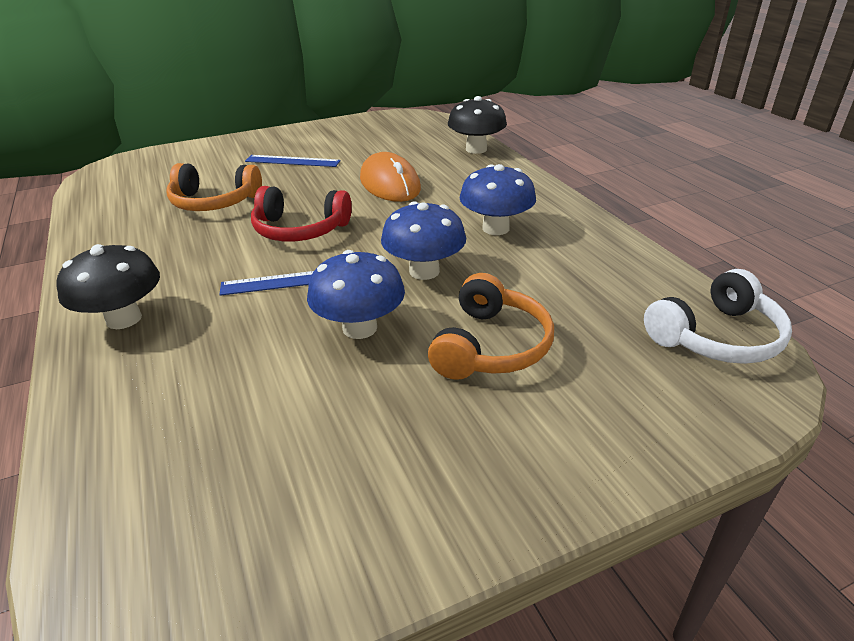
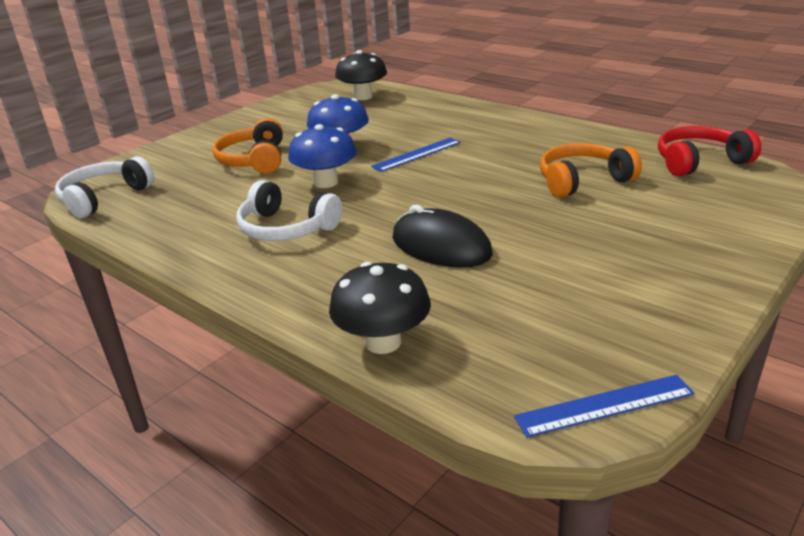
camera: 155 degrees right, 5 degrees down
(124, 319) = (485, 119): black mushroom -> black mushroom (363, 97)
(292, 161) = (604, 243): blue ruler -> blue ruler (604, 405)
(300, 229) = (463, 182): red headphones -> red headphones (699, 162)
(390, 184) = (441, 246): orange mouse -> black mouse
(495, 228) = (286, 228): blue mushroom -> white headphones

